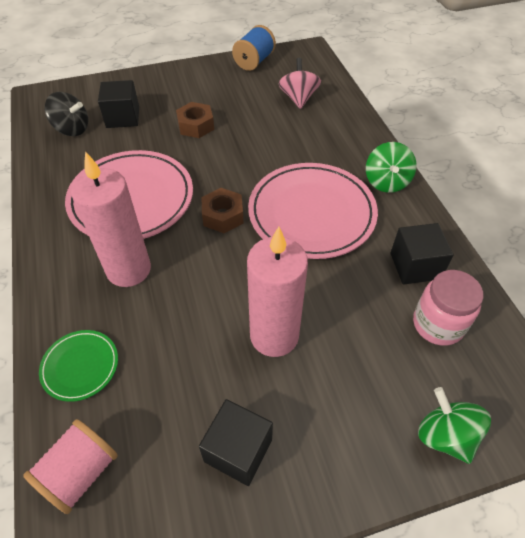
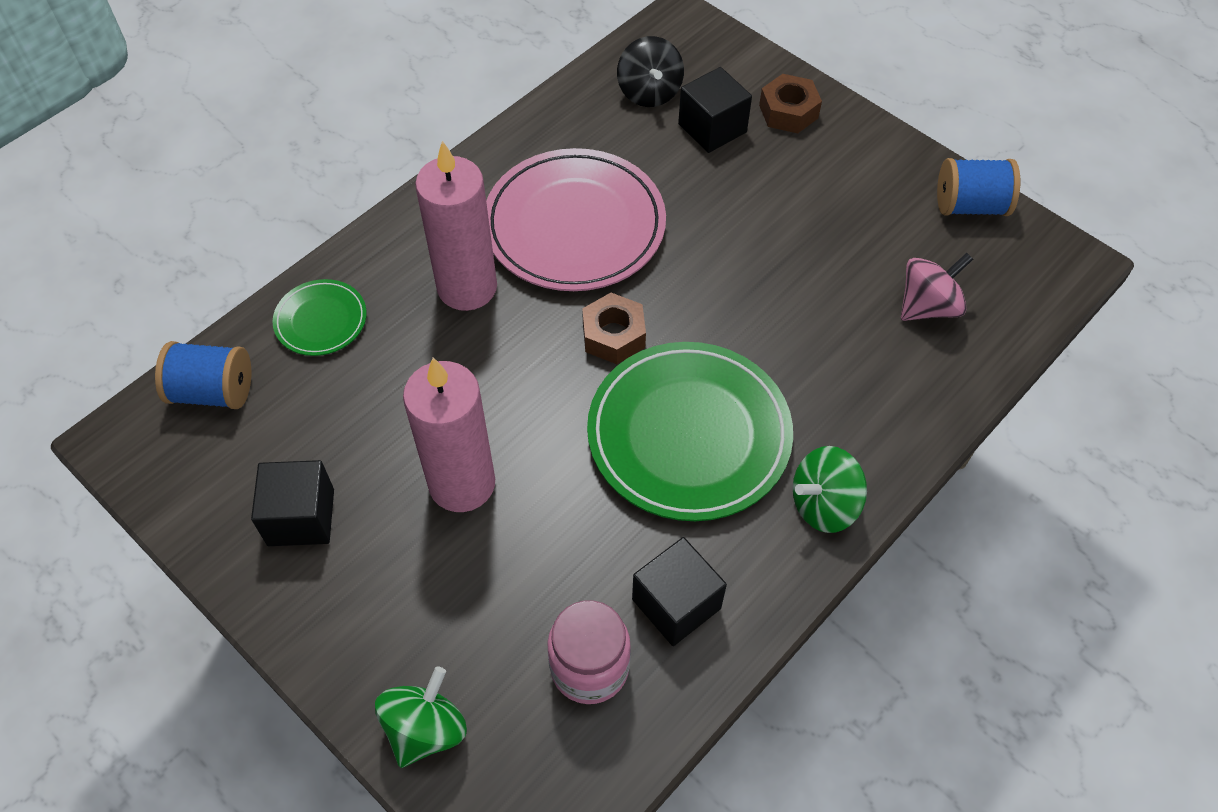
camera: 60 degrees right, 5 degrees up
(80, 472) = (213, 391): pink spool -> blue spool
(196, 126) = (760, 215): brown nut -> brown nut (788, 111)
(311, 213) = (689, 435): pink plate -> green plate

